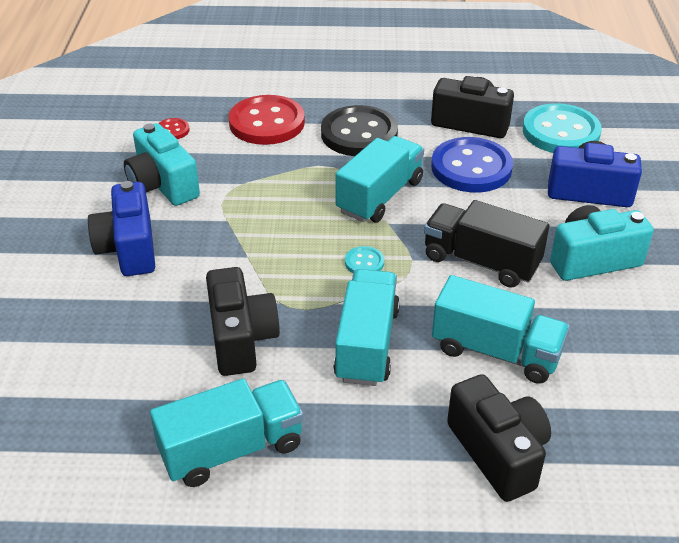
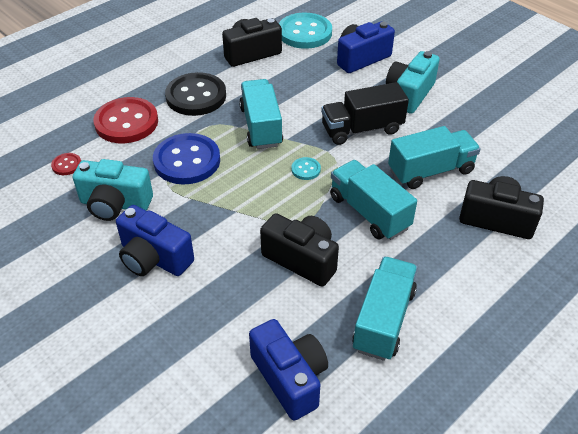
camera: 45 degrees left, 5 degrees up
(85, 427) = (290, 378): none -> blue camera
(471, 168) = (287, 80): blue button -> blue button (187, 161)

